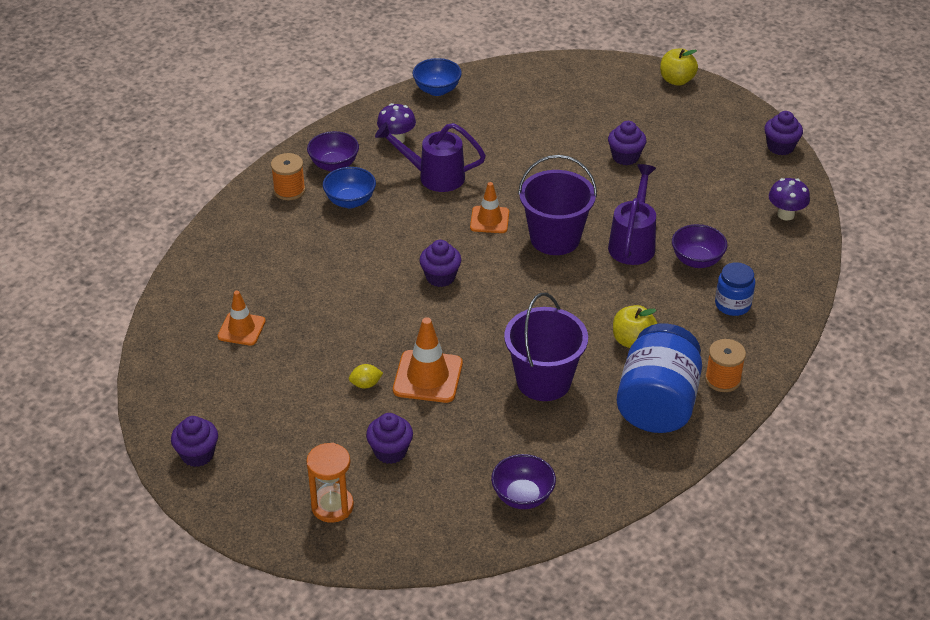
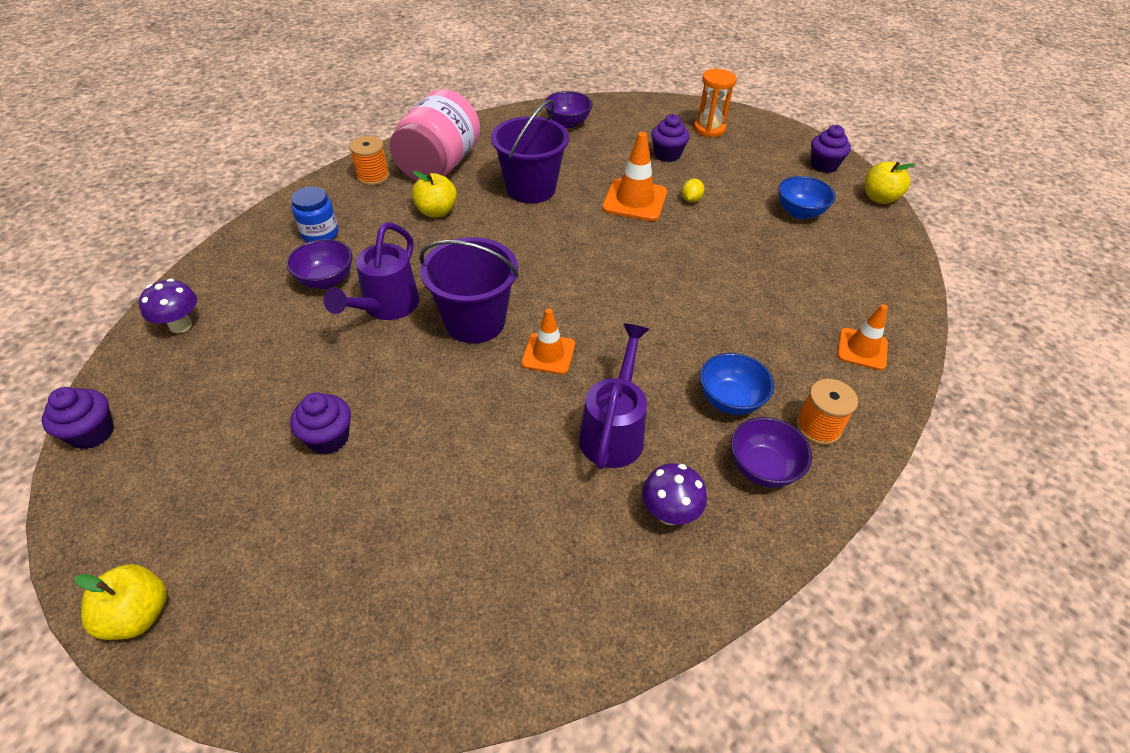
camera: 175 degrees left, 5 degrees up
(150, 409) = (879, 198): none -> yellow apple
(241, 329) = (821, 255): orange traffic cone -> orange traffic cone (862, 349)
(366, 384) = (691, 200): yellow lemon -> yellow lemon turned 60 degrees counterclockwise
(434, 176) = (614, 431): purple watering can -> purple watering can turned 90 degrees counterclockwise
(437, 90) = (595, 639): blue bowl -> blue bowl (799, 212)
(440, 277) = (616, 288): purple cupcake -> none
(657, 403) = (439, 165): blue jar -> pink jar

